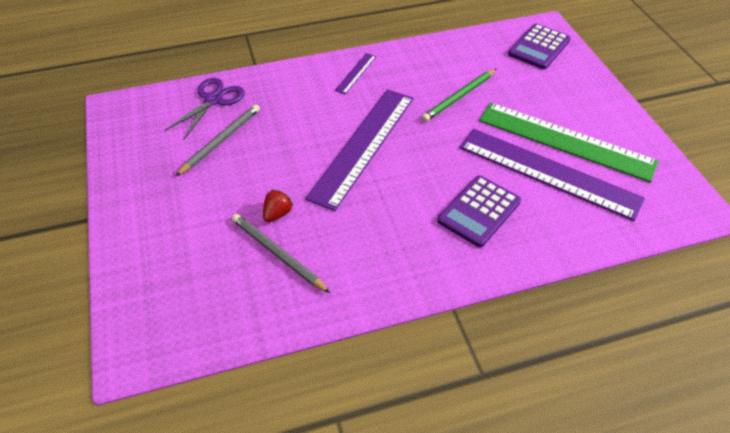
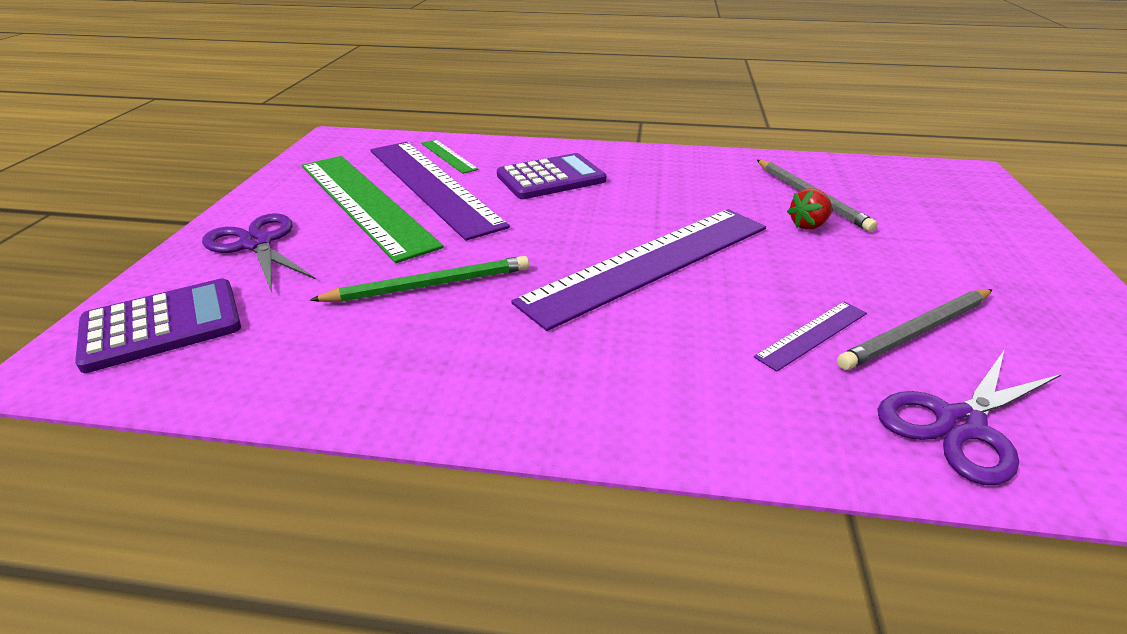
camera: 155 degrees left, 15 degrees down
(356, 73) = (585, 387): purple ruler -> purple ruler (812, 335)
(572, 93) = (256, 244): none -> purple scissors
(581, 214) = (448, 156): none -> green ruler

